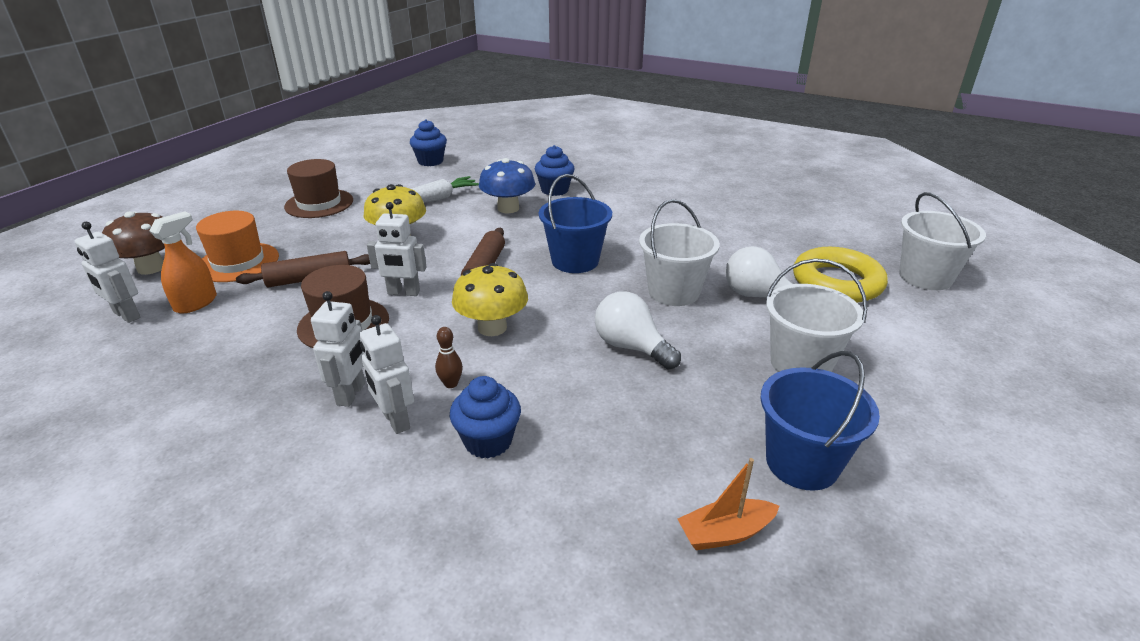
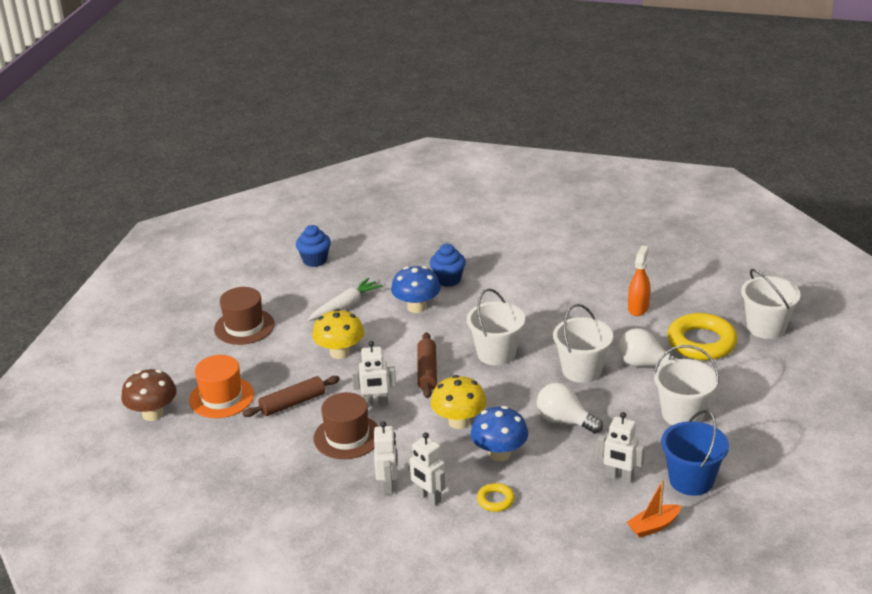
camera: 10 degrees left, 0 degrees up
(126, 315) = (173, 457): white robot -> white robot (619, 477)
(196, 303) = (219, 438): orange spray bottle -> orange spray bottle (638, 308)
(451, 384) = (452, 468): brown bowling pin -> none
(488, 441) = (495, 500): blue cupcake -> yellow ring
(525, 375) = (499, 453): none -> blue mushroom
(575, 261) = (496, 353): blue bucket -> white bucket

